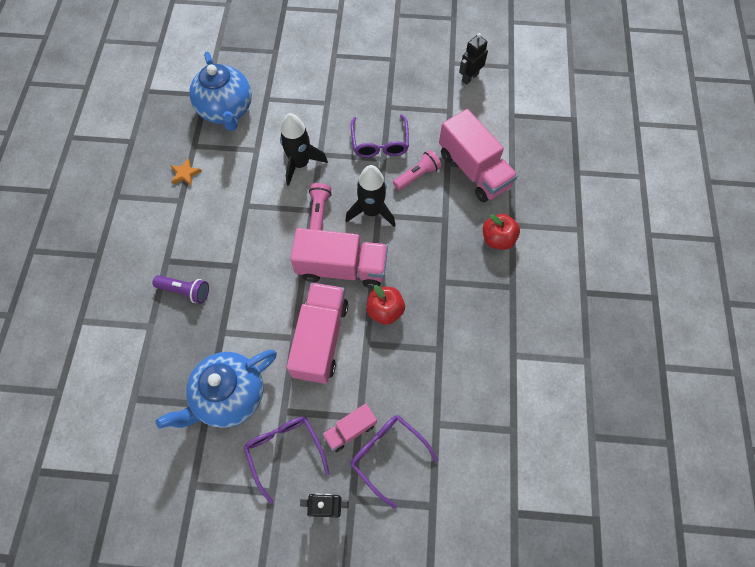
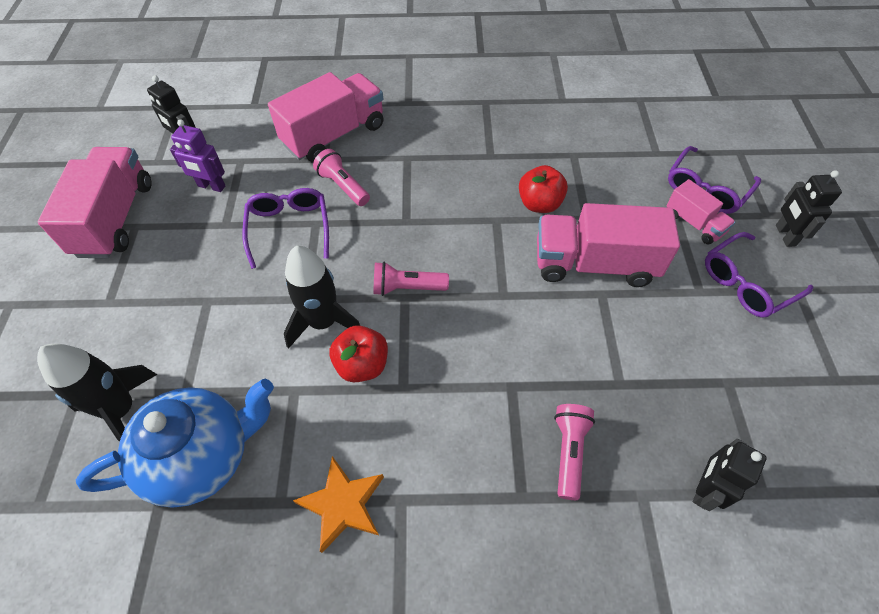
camera: 95 degrees left, 10 degrees down
(144, 363) = (704, 489): none -> black robot
(185, 173) = (343, 504): orange star -> orange star, size x1.57
(185, 291) = (569, 452): purple flashlight -> pink flashlight
(229, 396) = (705, 356): blue teapot -> none
(342, 268) = (490, 252): pink truck -> pink truck (115, 219)
(371, 211) = (401, 229): black rocket -> black rocket (121, 410)
(380, 143) = (289, 229): purple glasses -> purple glasses turned 90 degrees counterclockwise
(424, 96) = (211, 186): none -> purple robot
(497, 239) = (428, 113): red apple -> red apple (362, 365)

